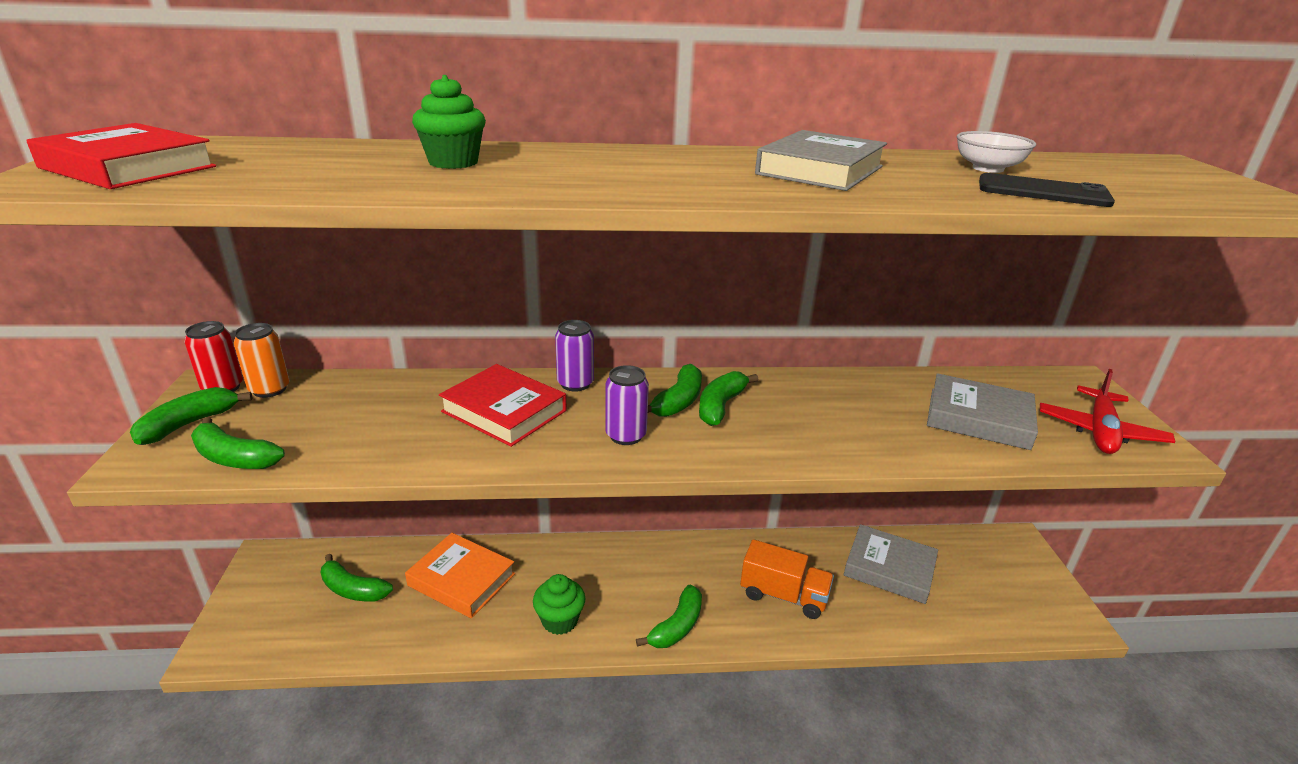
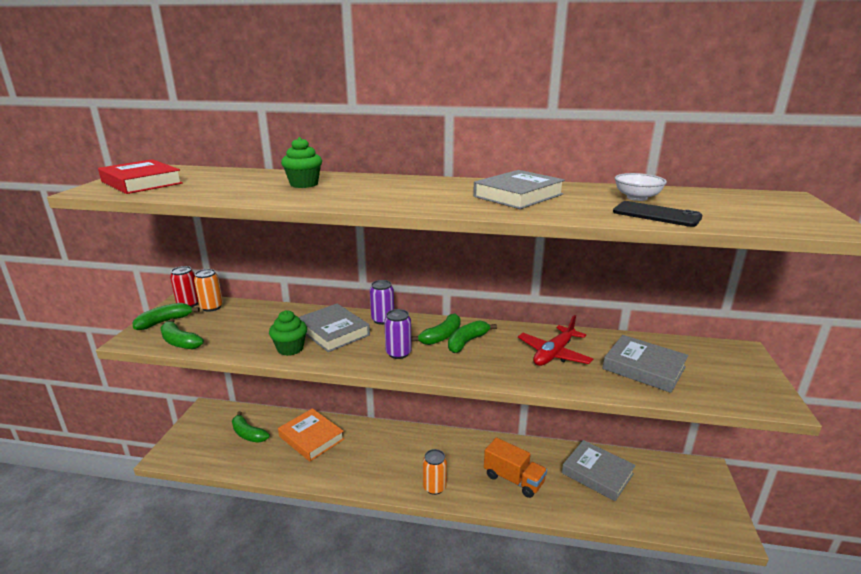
camera: 15 degrees right, 5 degrees down
(504, 411) = (333, 332): red book -> grey book
(560, 620) = (362, 471): green cupcake -> green cupcake (290, 348)
(677, 626) = (434, 487): green banana -> orange can
(1100, 431) = (734, 386): red plane -> red plane (554, 354)

